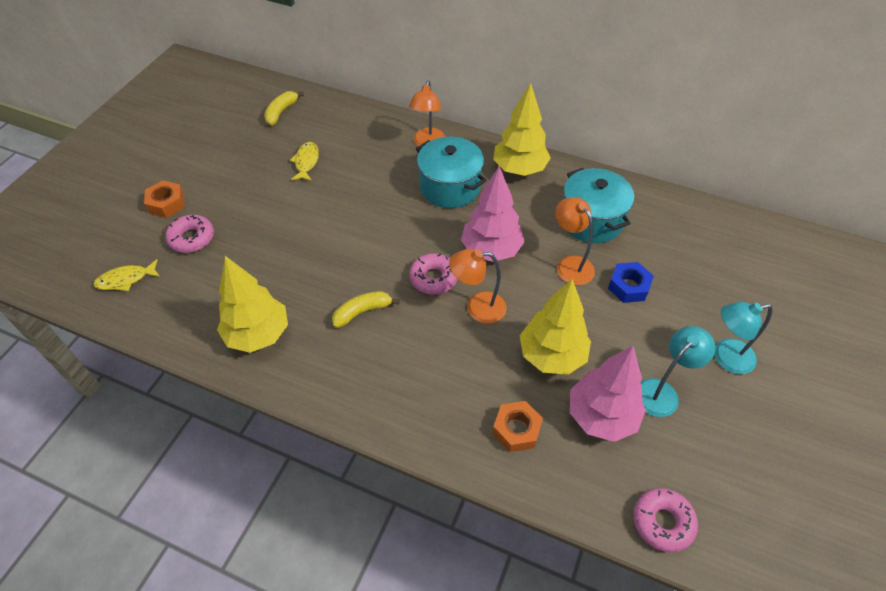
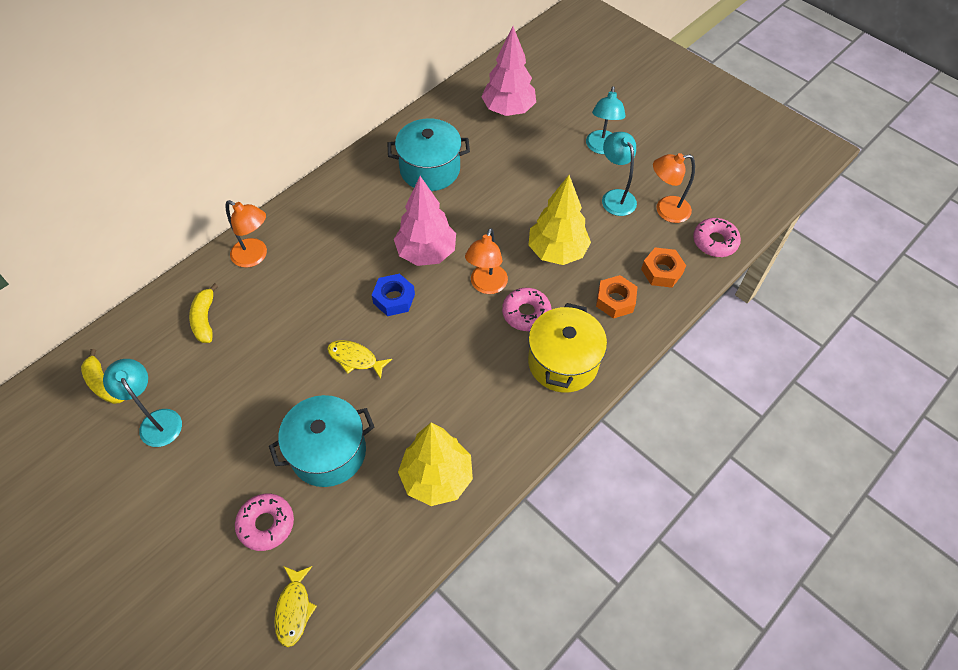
camera: 70 degrees left, 5 degrees up
(167, 203) = (190, 545): orange nut -> orange nut (661, 271)
(261, 148) = (157, 420): none -> turquoise lamp
(306, 162) = (212, 377): yellow fish -> yellow fish (355, 358)
(362, 312) = (450, 378): yellow banana -> yellow banana (205, 319)
(416, 400) = (563, 362): none -> yellow pot
(433, 278) = (437, 308): pink donut -> pink donut (526, 313)
(450, 187) = (329, 258): turquoise pot -> turquoise pot (328, 452)
(519, 169) = (338, 196): yellow tree -> none
(570, 264) = (471, 203): orange lamp -> orange lamp (665, 210)
(601, 416) = (622, 242): pink tree -> pink tree (508, 110)
(628, 286) = (512, 175): blue nut -> blue nut (394, 299)

